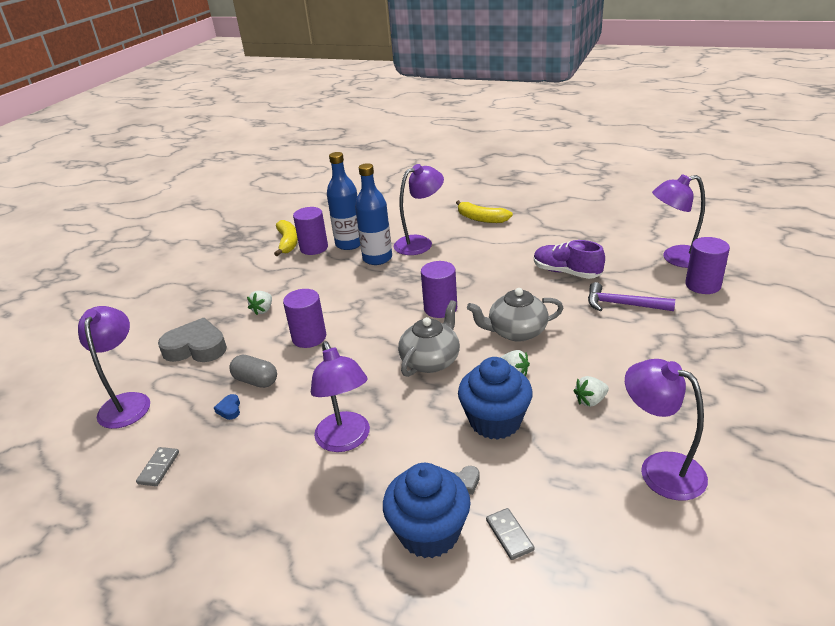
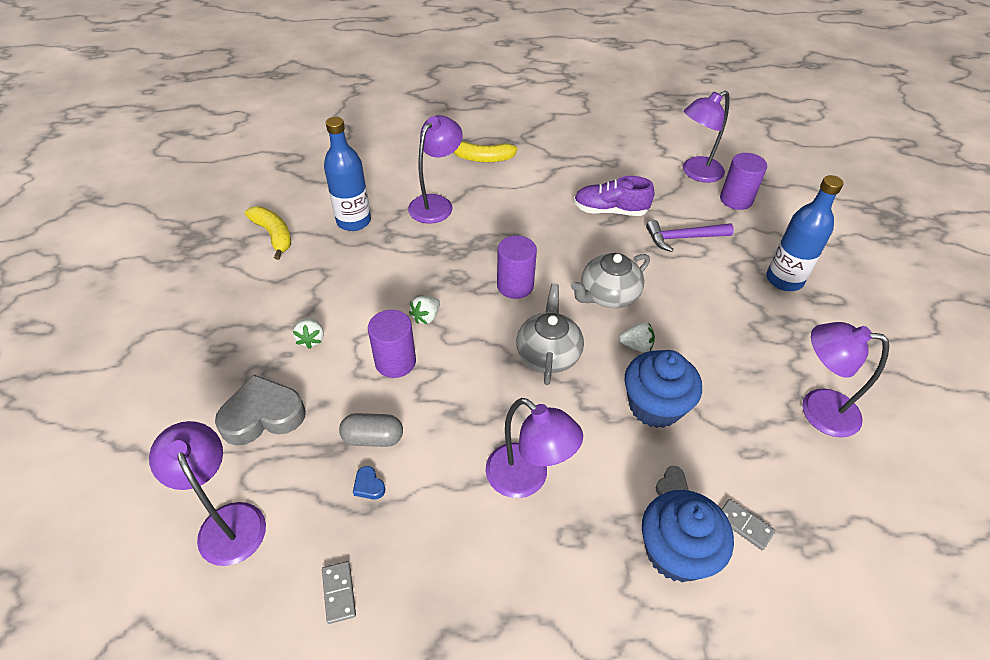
camera: 30 degrees left, 15 degrees up
(314, 248) = (313, 236): purple cylinder -> none
(377, 258) = (401, 235): blue bottle -> blue bottle (784, 280)
(590, 401) = (721, 356): white strawberry -> white strawberry (426, 317)

